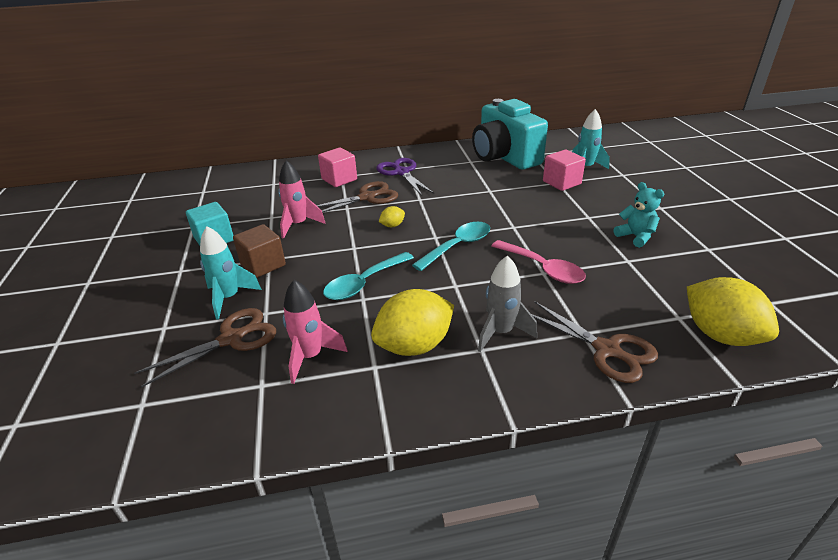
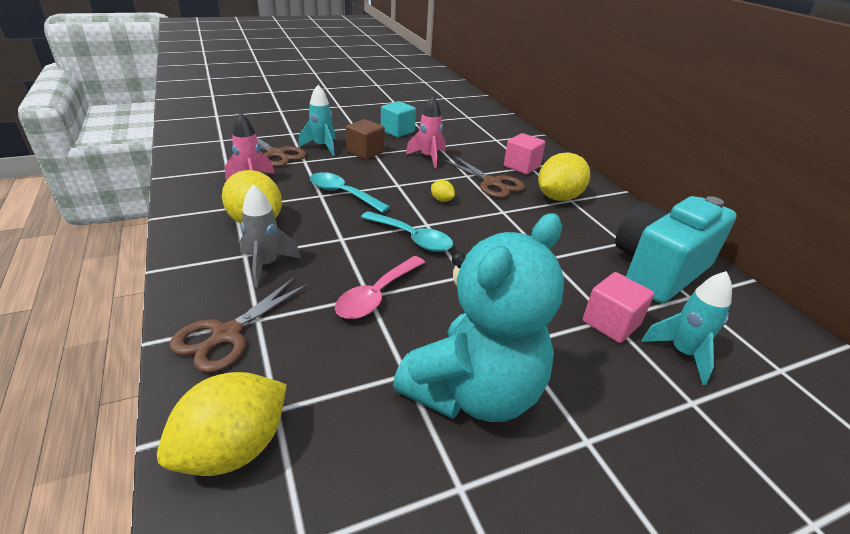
camera: 75 degrees right, 0 degrees up
(401, 172) = (558, 197): purple scissors -> yellow lemon
(635, 237) = (473, 391): turquoise teddy bear -> turquoise teddy bear, size x2.34

